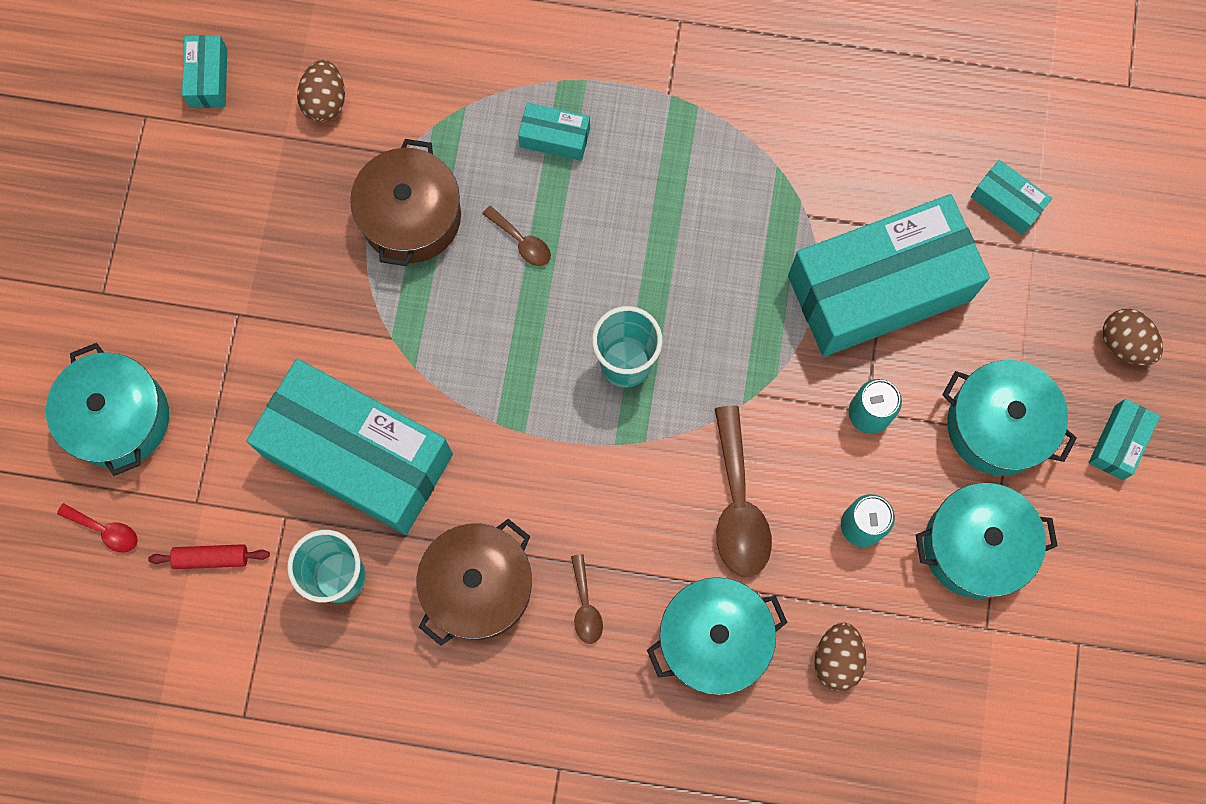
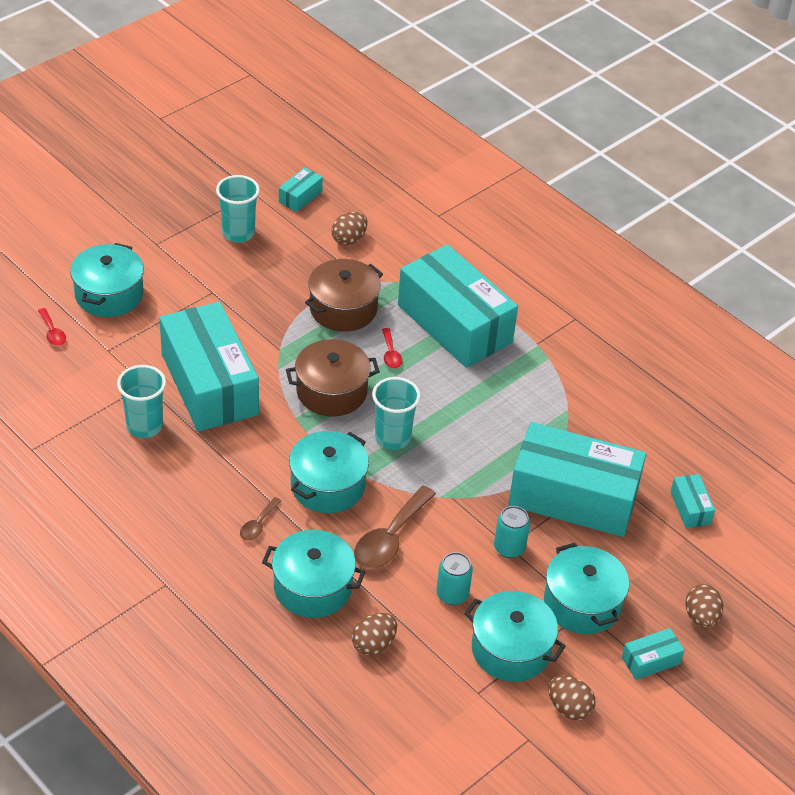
camera: 35 degrees right, 30 degrees down
(185, 197) = (238, 233): none -> turquoise cup
(211, 558) = (90, 376): red rolling pin -> none
(478, 586) = (211, 478): brown pot -> brown pot (331, 391)
(522, 242) = (390, 354): brown spoon -> red spoon
(555, 138) = (454, 324): turquoise box -> turquoise box, size x2.47
(613, 490) = (327, 485): none -> turquoise pot
(1087, 571) = (569, 708): none -> brown egg

